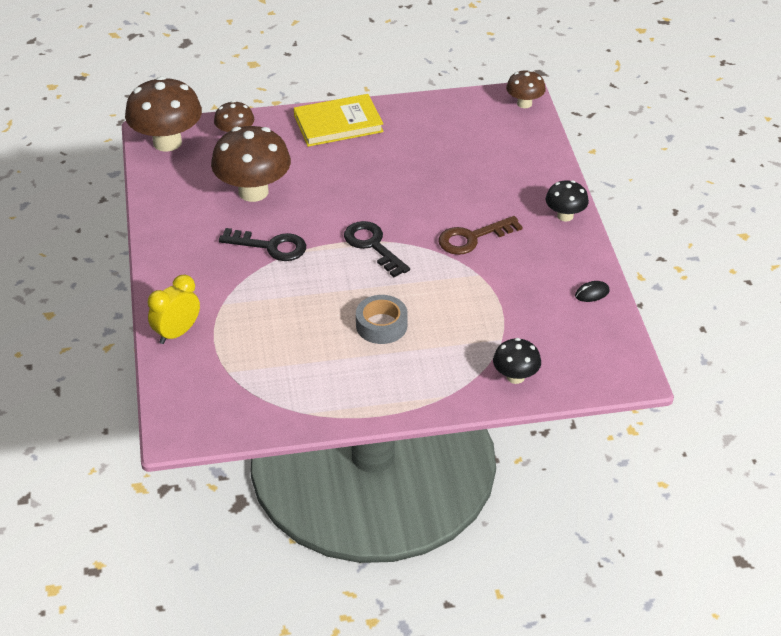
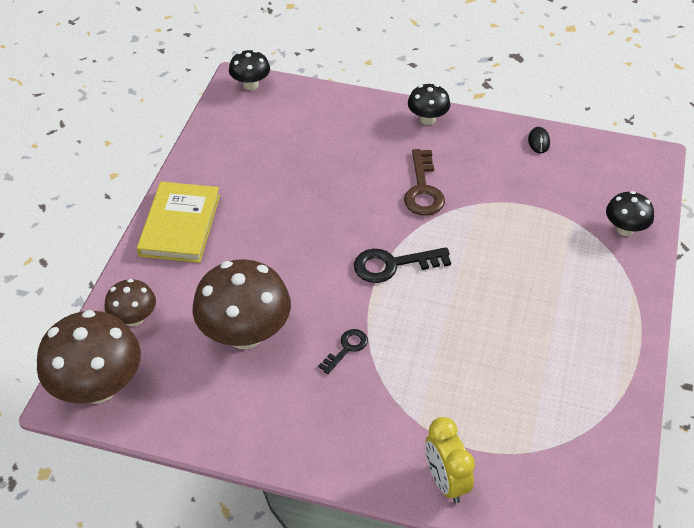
camera: 65 degrees left, 5 degrees up
(271, 246) = (347, 348): black key -> black key, size x0.59
(381, 325) = (514, 299): grey tape -> none
(524, 103) = (250, 85): brown mushroom -> black mushroom

